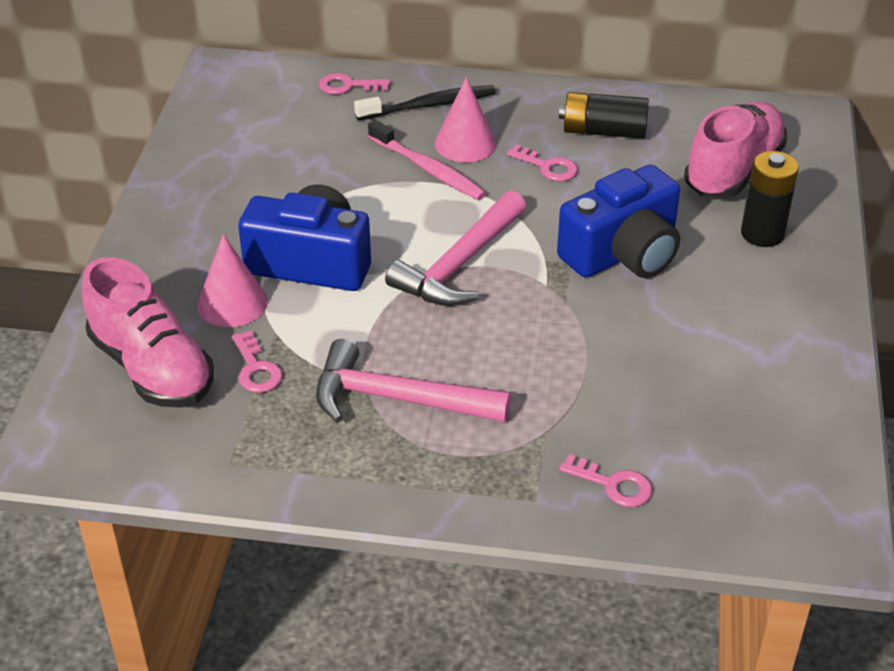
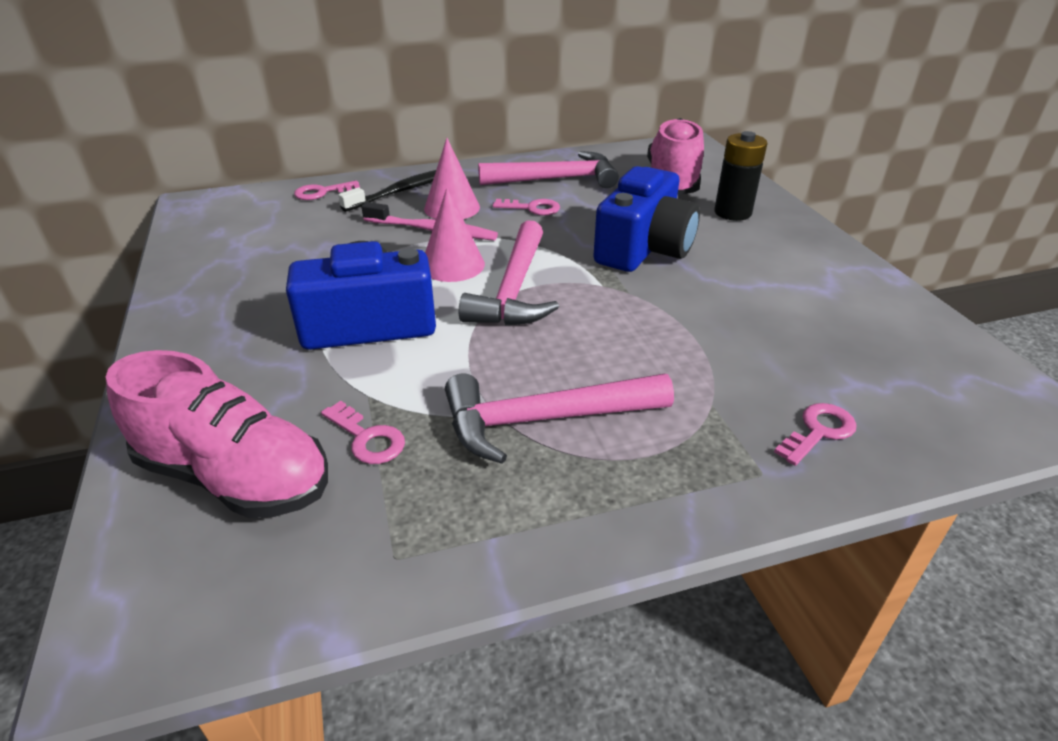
camera: 25 degrees left, 5 degrees down
(232, 303) = (303, 381): pink cone -> pink cone (452, 265)
(603, 131) = (556, 179): black battery -> pink hammer
(613, 485) = (818, 431): pink key -> pink key turned 45 degrees counterclockwise

